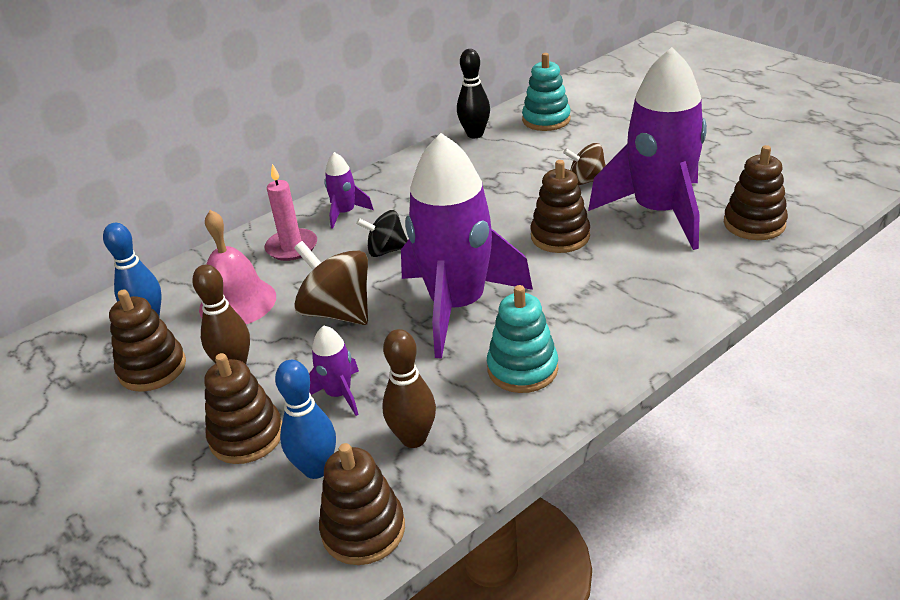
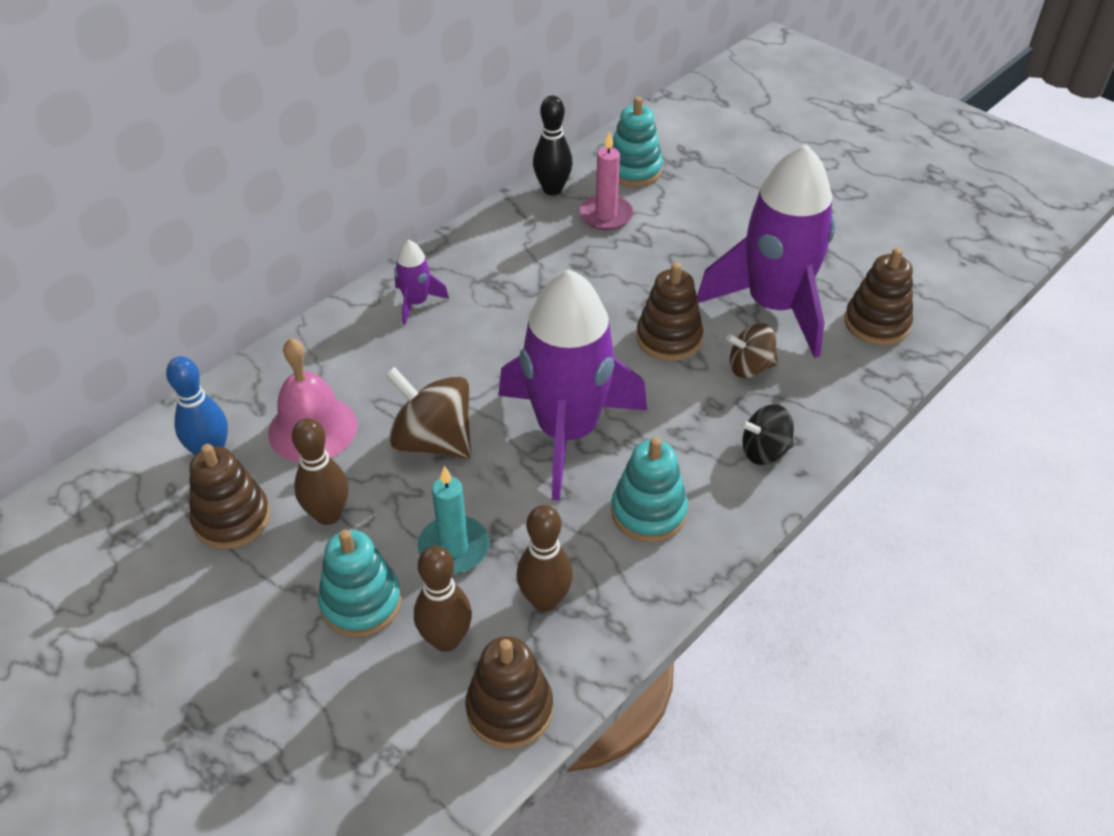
camera: 10 degrees left, 10 degrees up
(246, 436) = (361, 602): brown stacking toy -> turquoise stacking toy
(292, 247) = (361, 351): pink candle -> pink candle (606, 215)
(316, 468) = (446, 639): blue bowling pin -> brown bowling pin
(339, 394) = (454, 548): purple rocket -> turquoise candle
(386, 250) = (474, 356): black spinning top -> black spinning top (764, 451)
(586, 181) = (689, 261): brown spinning top -> brown spinning top (750, 367)

